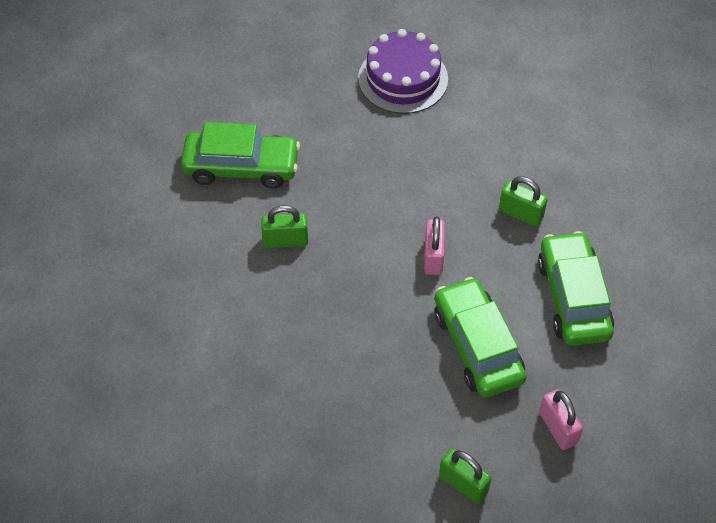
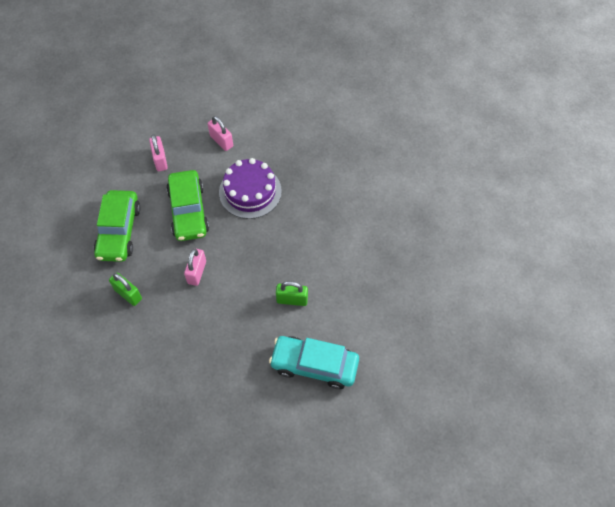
camera: 170 degrees left, 5 degrees up
(241, 167) = (314, 365): green car -> turquoise car
(403, 78) = (173, 429): purple cake -> purple cake (250, 191)
(463, 484) = (221, 141): green padlock -> pink padlock

